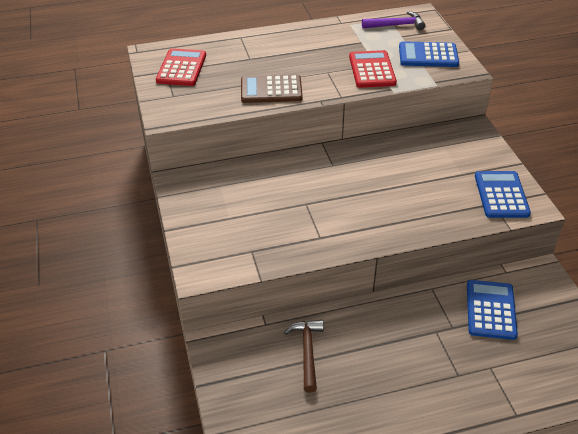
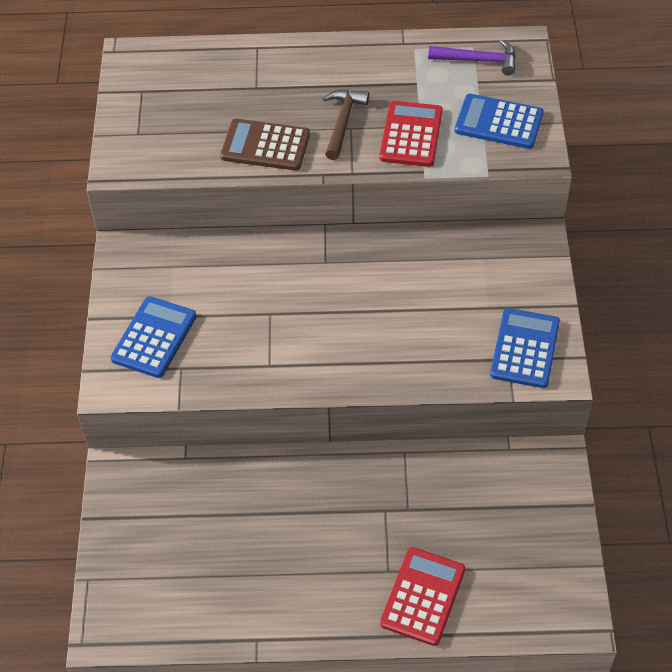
camera: 15 degrees right, 10 degrees up
(181, 68) = (162, 89): red calculator -> red calculator (423, 596)
(307, 352) = (221, 503): brown hammer -> brown hammer (343, 122)
(490, 310) = (465, 496): blue calculator -> blue calculator (154, 337)

